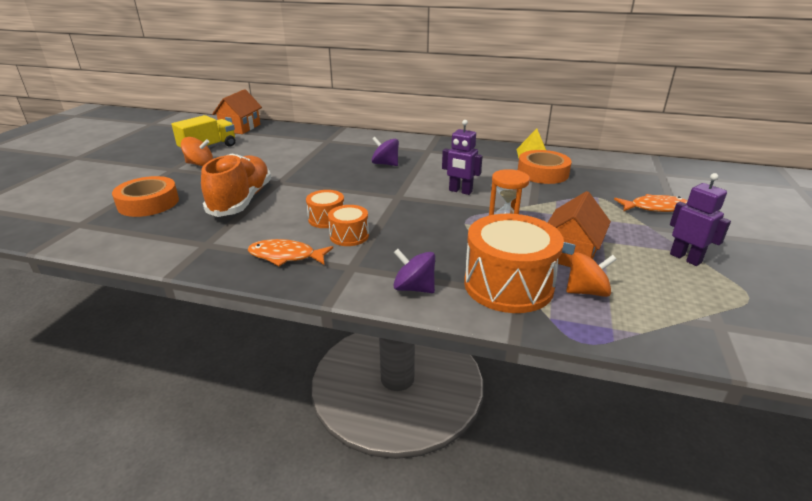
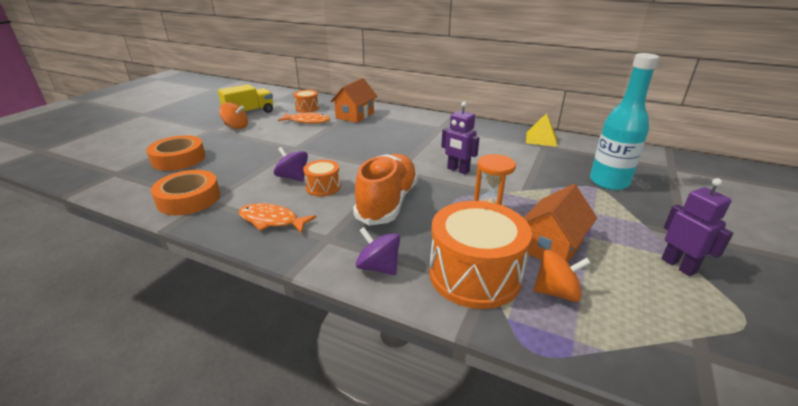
camera: 10 degrees right, 0 degrees up
(240, 128) = (283, 96): orange house -> orange house (355, 115)
(241, 201) = (256, 163): orange shoe -> orange shoe (387, 202)
(349, 236) = (337, 206): orange drum -> orange drum (307, 108)
(385, 164) = (396, 138): purple spinning top -> purple spinning top (293, 177)
(542, 173) = (546, 158): orange tape -> orange tape (189, 199)
(607, 191) = (609, 182): none -> turquoise bottle
(655, 208) = (656, 205): orange fish -> orange fish (307, 121)

